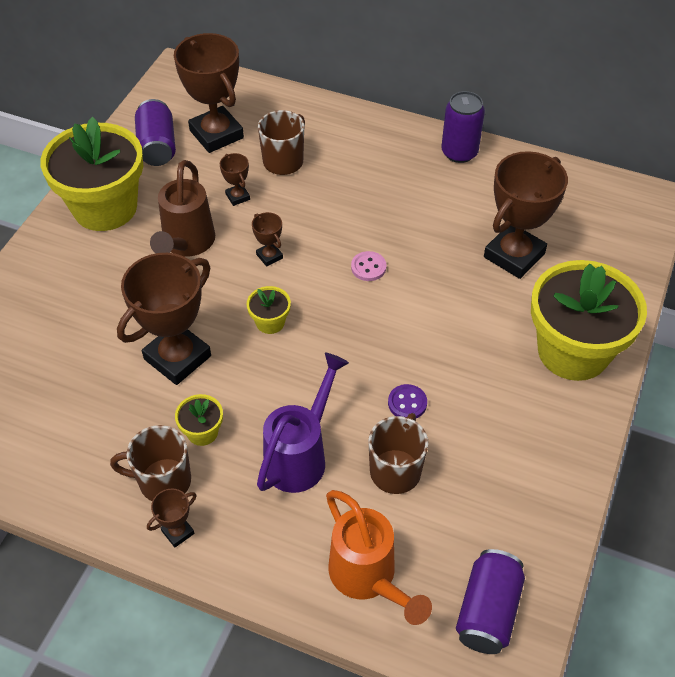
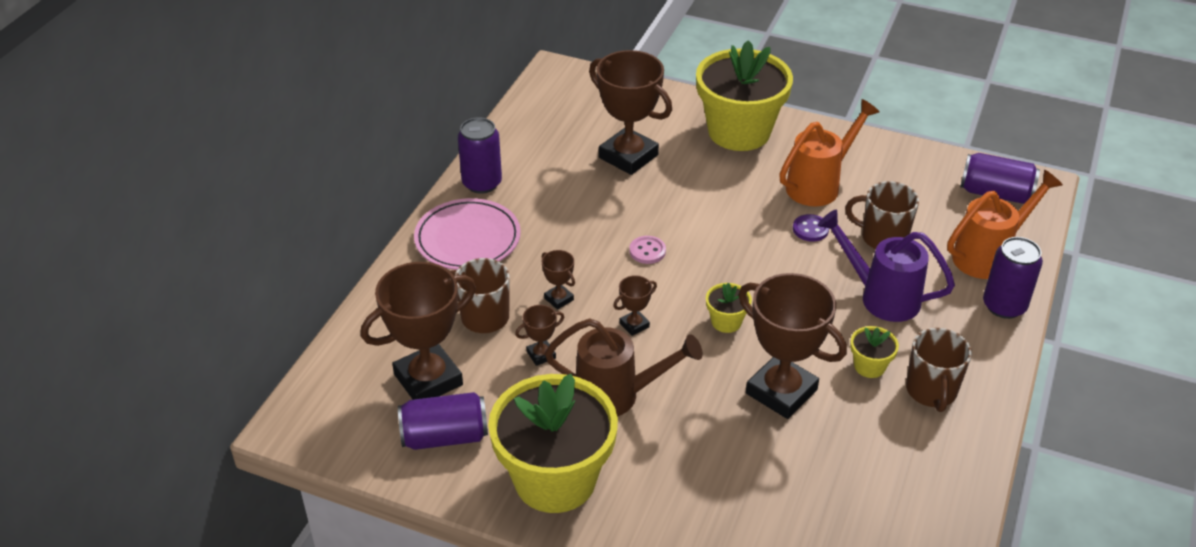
camera: 90 degrees left, 10 degrees down
(178, 532) = (981, 377): brown trophy -> brown trophy (559, 299)
(282, 577) = (1004, 306): none -> purple can
(381, 147) = (468, 239): none -> pink plate
(484, 419) = (819, 185): none -> orange watering can

